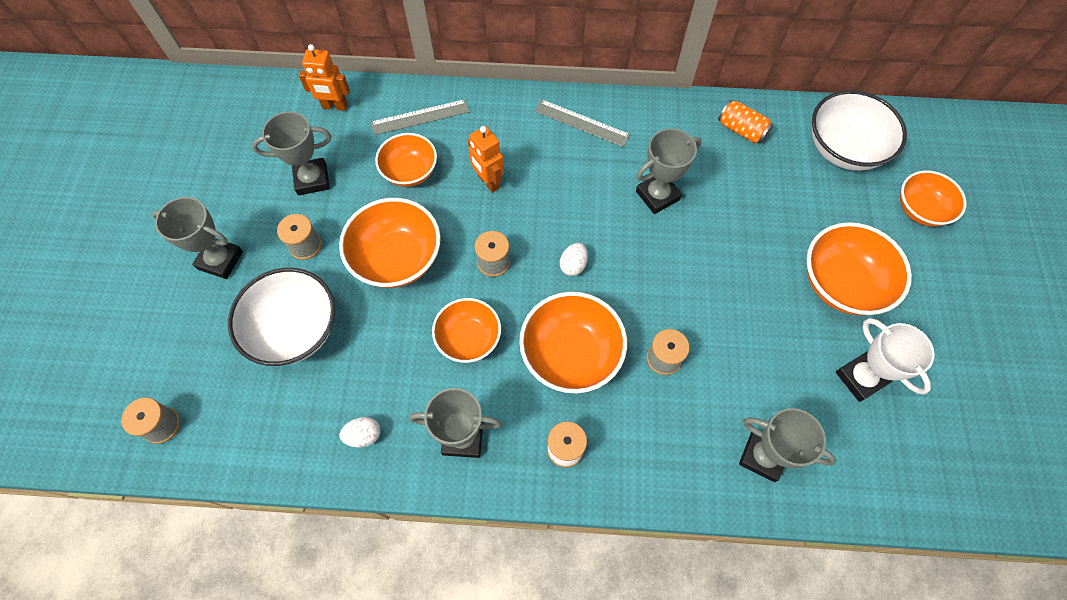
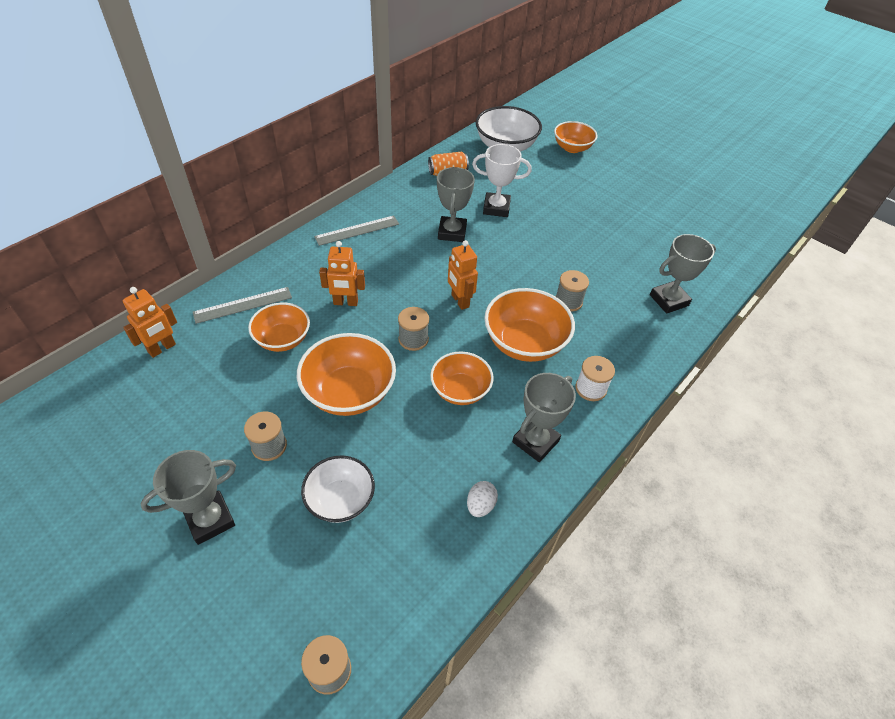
camera: 55 degrees left, 15 degrees down
(295, 330) = (340, 500): white bowl -> white bowl, size x0.66
(312, 179) = (212, 404): grey trophy -> none
(420, 117) = (243, 305): grey ruler -> grey ruler turned 45 degrees clockwise
(573, 265) = (460, 301): white egg -> orange robot
(841, 284) = (589, 202): orange bowl -> none
(860, 378) = (652, 232): white trophy -> white trophy (496, 208)

